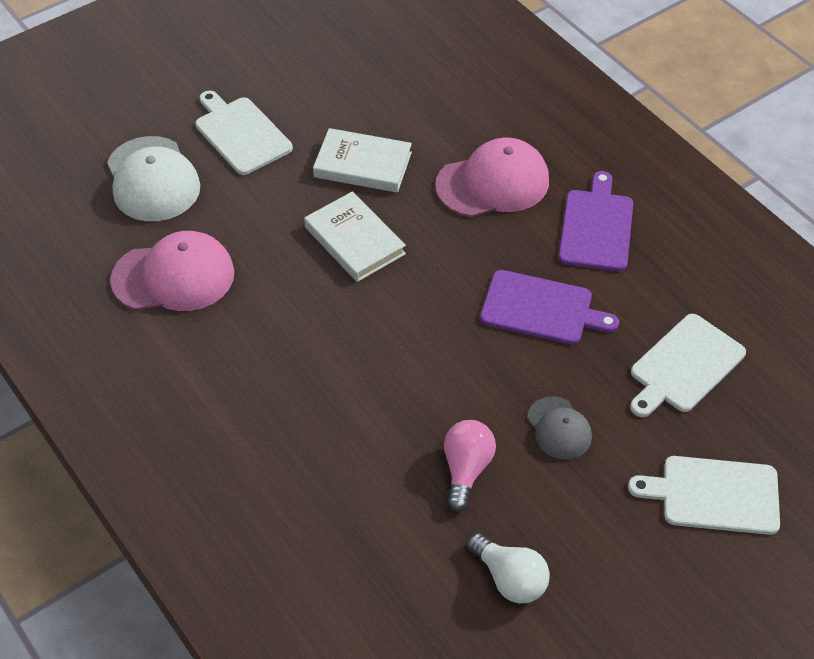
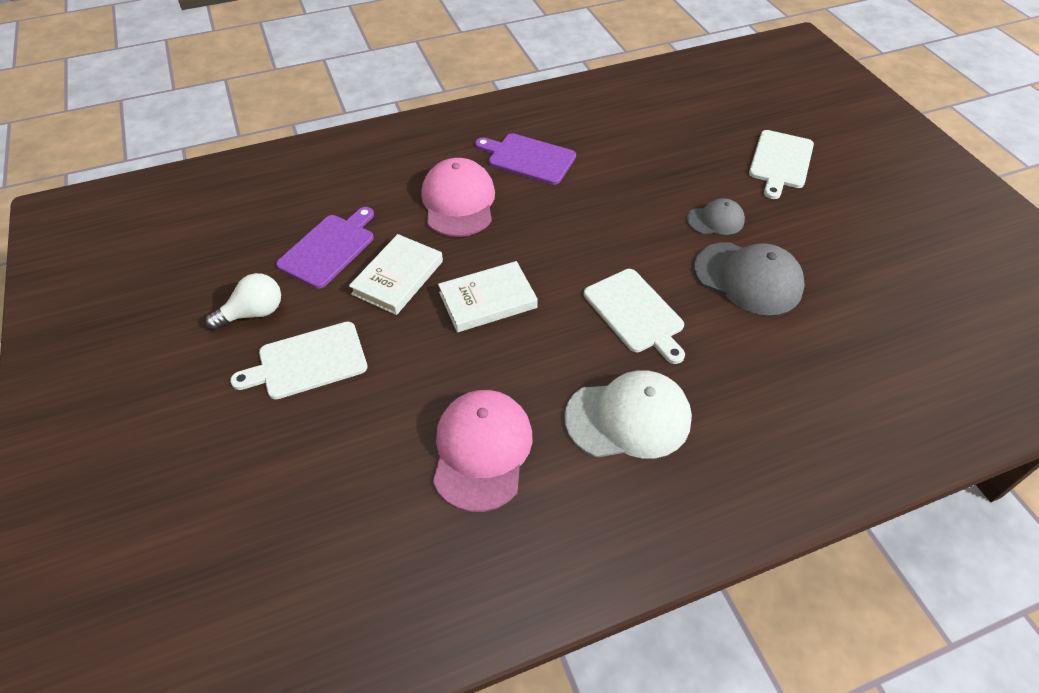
camera: 75 degrees left, 0 degrees up
(152, 179) = (334, 451): white cap -> white cap (628, 418)
(466, 470) = (748, 278): pink light bulb -> grey cap
(510, 579) = (848, 275): white light bulb -> white light bulb (254, 313)
(541, 309) = (600, 204): purple cutting board -> purple cutting board (329, 248)
(684, 366) = (671, 148): white cutting board -> white cutting board (635, 313)

